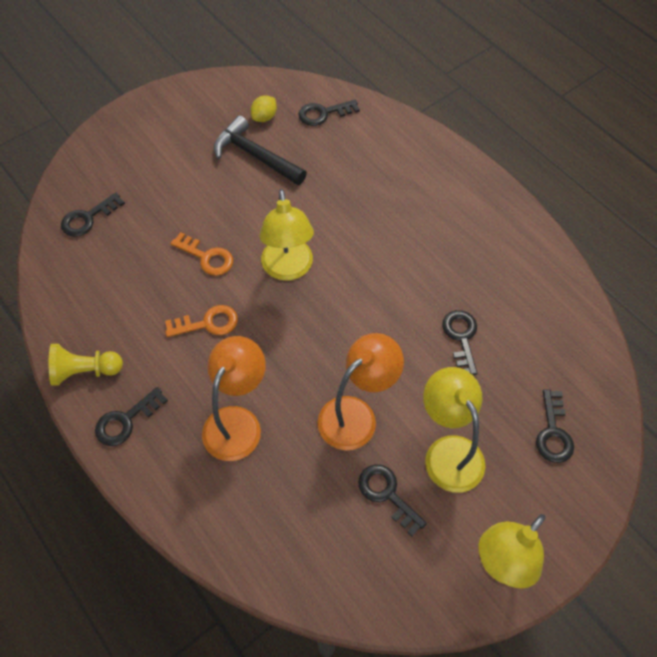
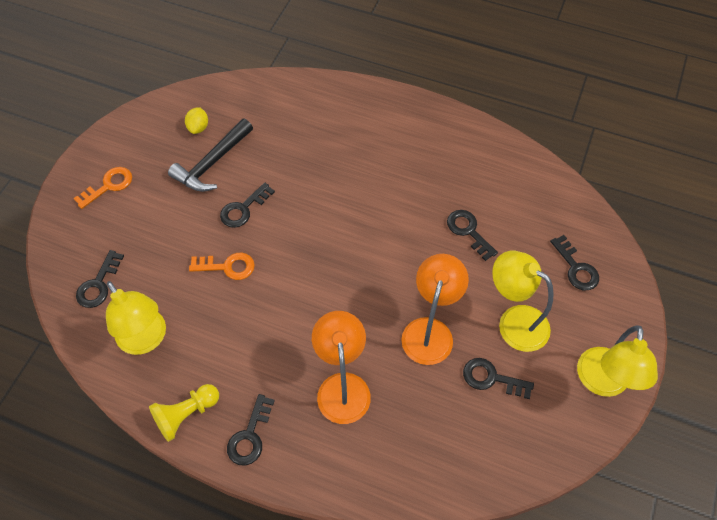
camera: 30 degrees left, 0 degrees up
(208, 323) = (265, 320): orange key -> orange key (109, 186)
(255, 156) = (212, 163): black hammer -> black hammer turned 60 degrees counterclockwise
(288, 269) = (302, 243): yellow lamp -> yellow lamp (146, 340)
(323, 114) = (246, 103): black key -> black key (243, 209)

